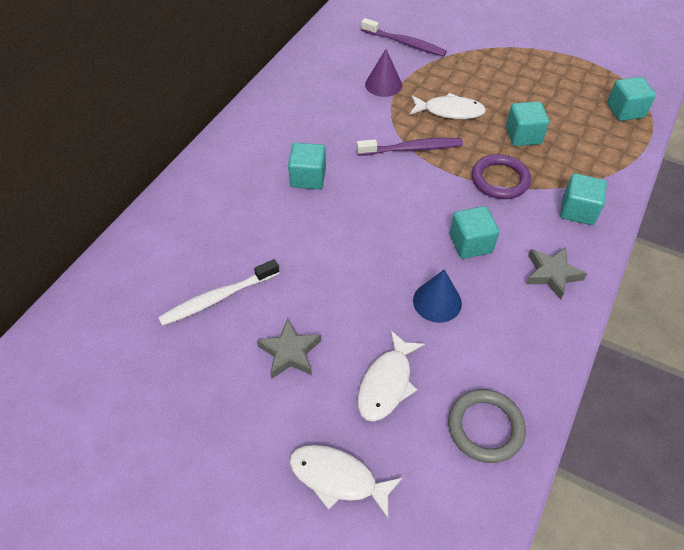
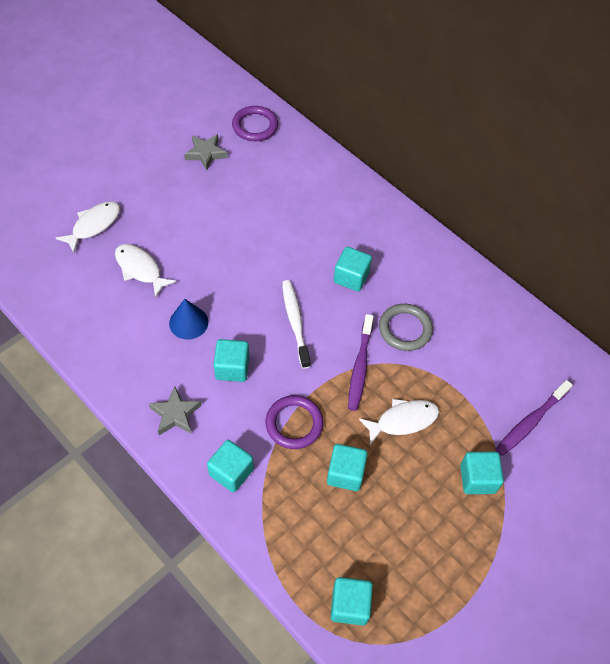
camera: 105 degrees right, 5 degrees up
(83, 335) = (255, 126): none -> purple ring
(218, 298) = (253, 196): white toothbrush -> white toothbrush (295, 322)
(290, 352) = (190, 224): grey star -> grey star (206, 154)
(383, 84) = (462, 376): purple cone -> none
(450, 111) = (403, 420): white fish -> white fish turned 135 degrees counterclockwise
(473, 63) = (477, 479): none -> turquoise cube
(485, 427) = (80, 312): grey ring -> grey ring (405, 329)

